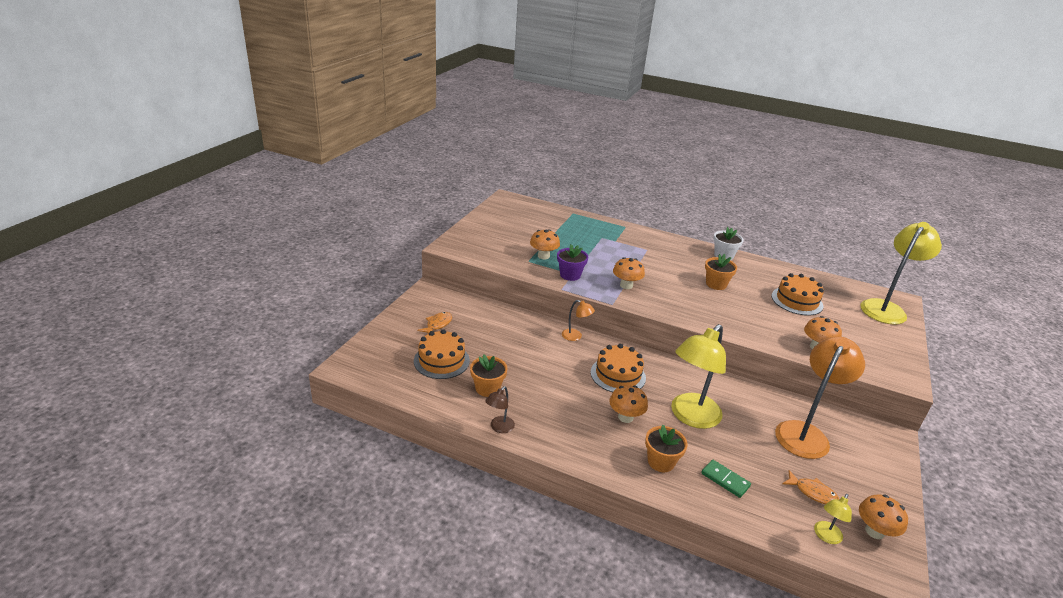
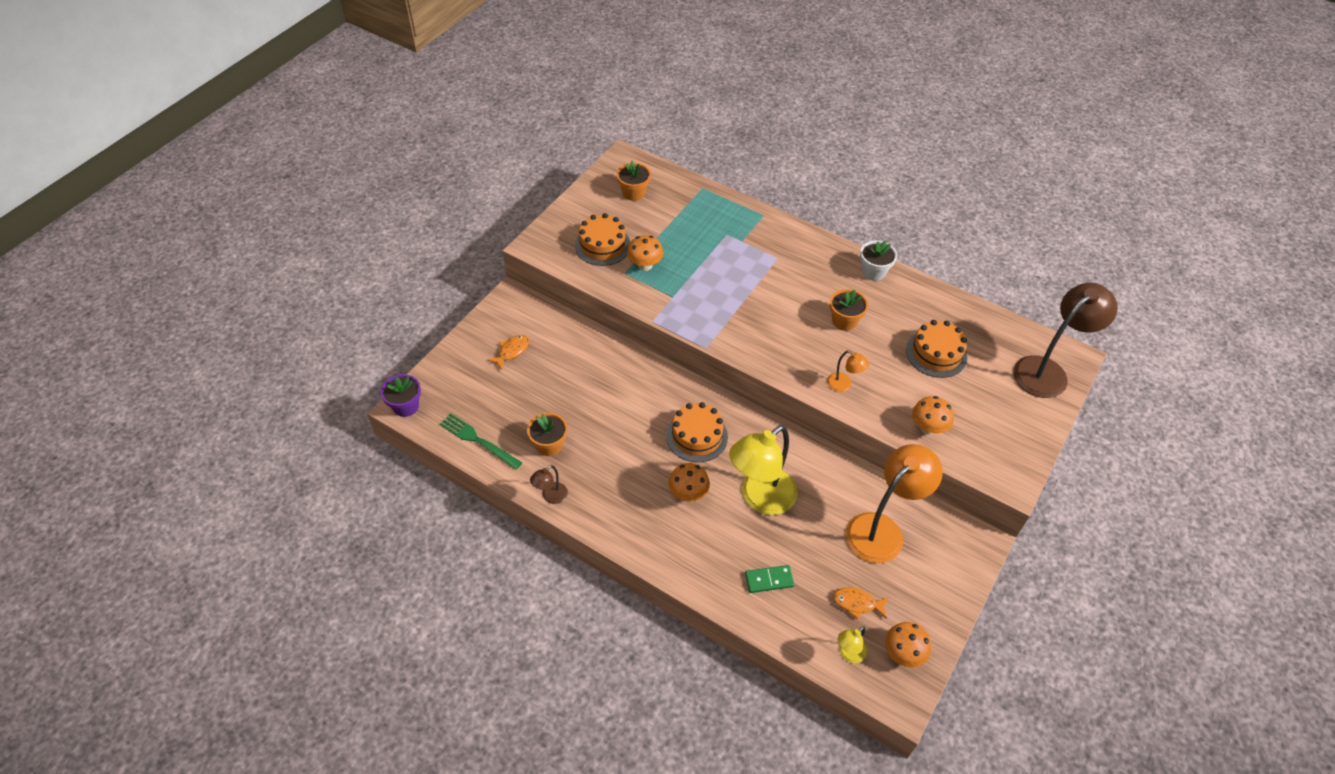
camera: 10 degrees right, 20 degrees up
(420, 388) = (478, 440): none -> green fork
(441, 361) = (507, 404): orange cake -> orange cake (602, 245)
(570, 275) = (669, 298): purple flower pot -> purple flower pot (406, 406)
(575, 336) = (664, 377): orange lamp -> orange lamp (843, 385)
(626, 285) = (731, 318): orange mushroom -> none
(661, 462) = (708, 552): orange flower pot -> orange flower pot (633, 193)
(725, 480) = (769, 580): green domino -> green domino turned 60 degrees counterclockwise
(812, 492) = (857, 603): orange fish -> orange fish turned 150 degrees clockwise
(886, 308) = (1047, 371): yellow lamp -> brown lamp

